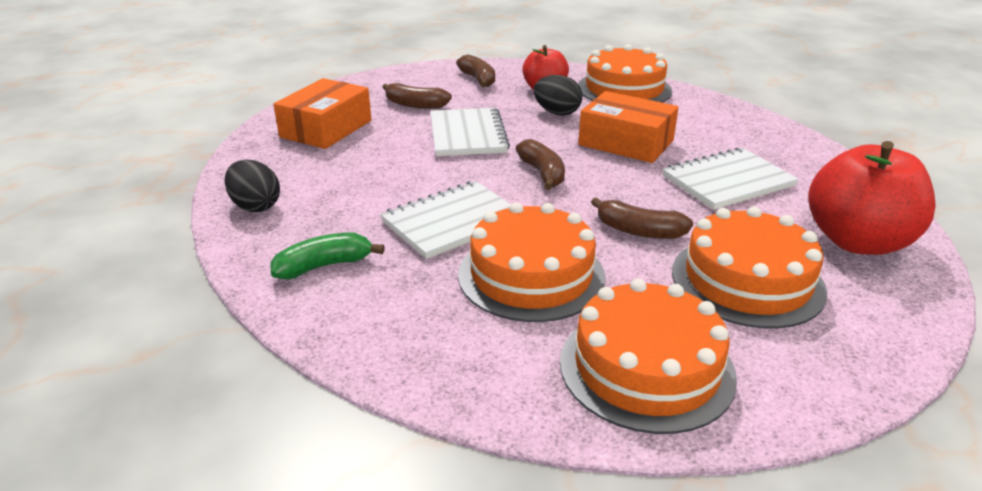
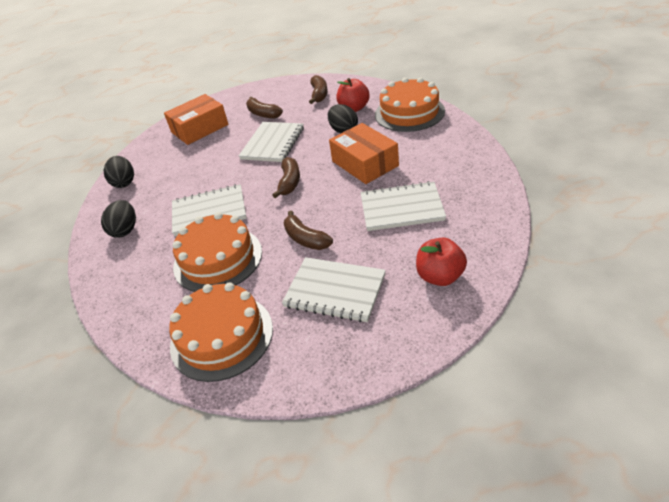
camera: 30 degrees right, 10 degrees up
(324, 266) = (125, 230): green banana -> black egg
(747, 280) = (335, 291): orange cake -> white notebook
(857, 241) = (440, 276): red apple -> red apple, size x0.61

